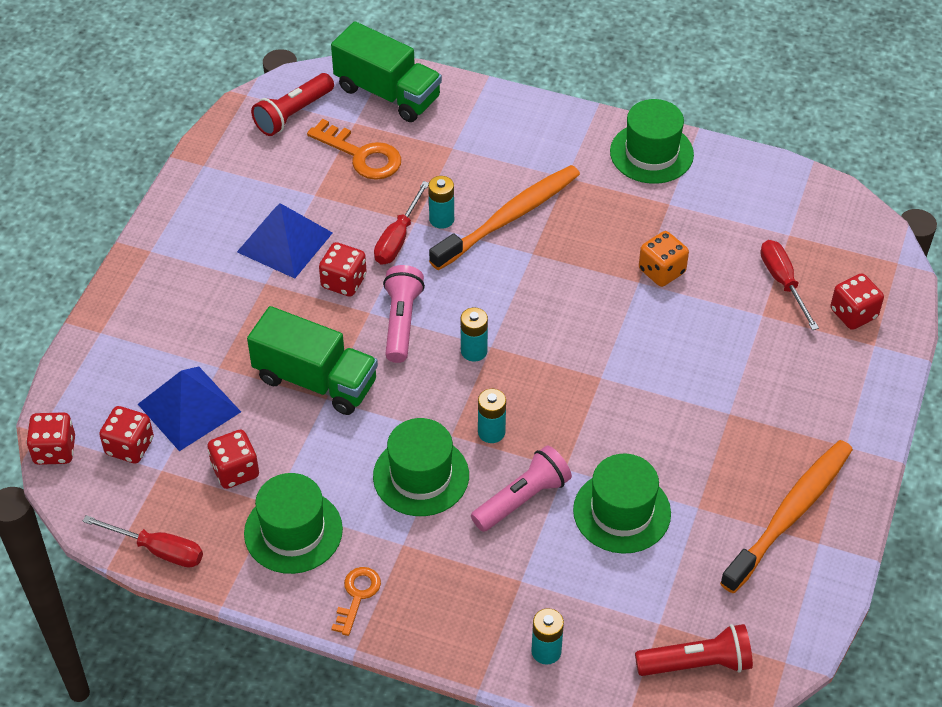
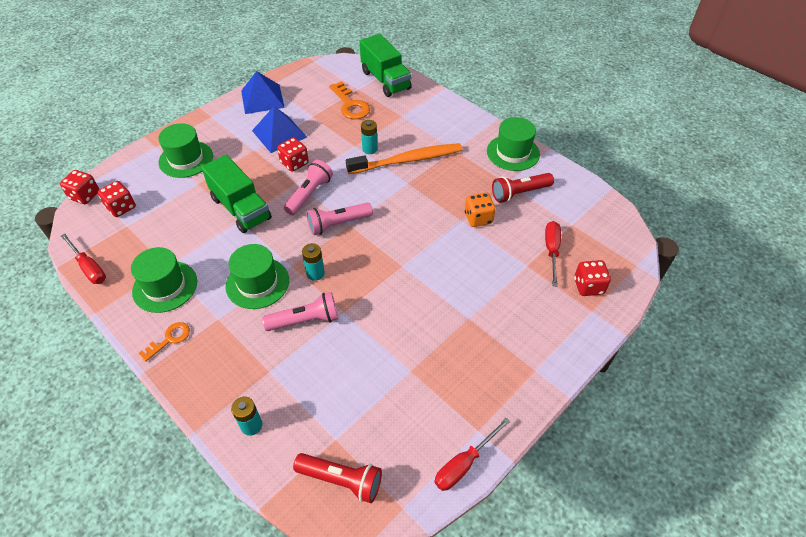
camera: 25 degrees right, 0 degrees up
(189, 407) = (166, 199): blue pyramid -> blue pyramid (262, 99)
(235, 471) = (162, 241): red dice -> none
(293, 114) = (330, 75): red flashlight -> red flashlight (519, 193)
(398, 238) = (339, 151): red screwdriver -> red screwdriver (464, 464)
(474, 351) = (338, 224): turquoise battery -> pink flashlight
(622, 512) = (360, 353): green hat -> green hat (186, 159)
(790, 514) = (469, 401): orange toothbrush -> none

